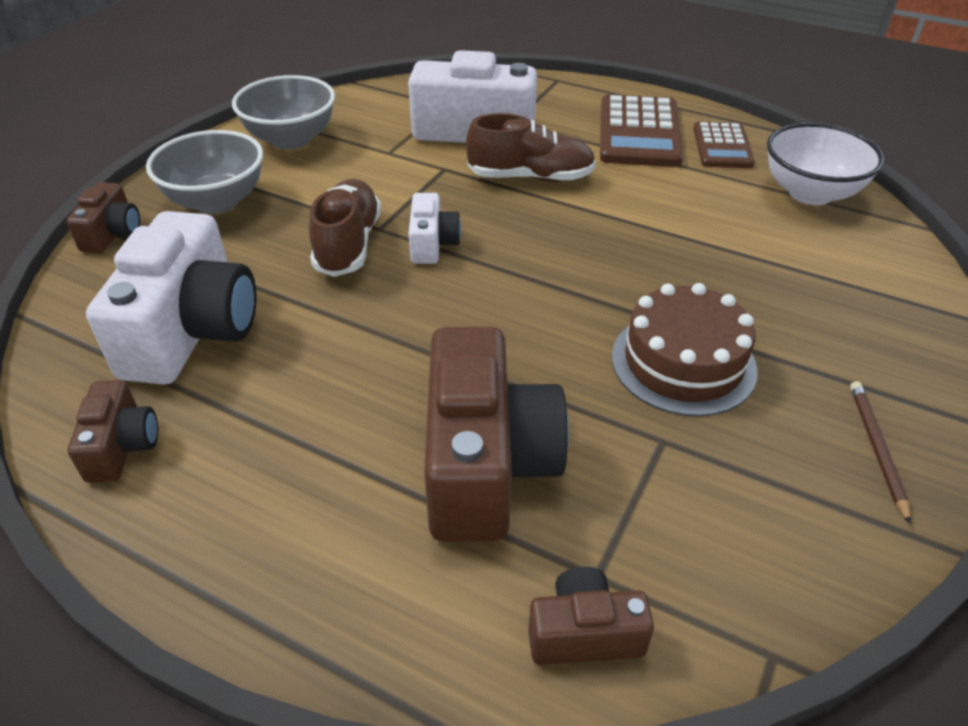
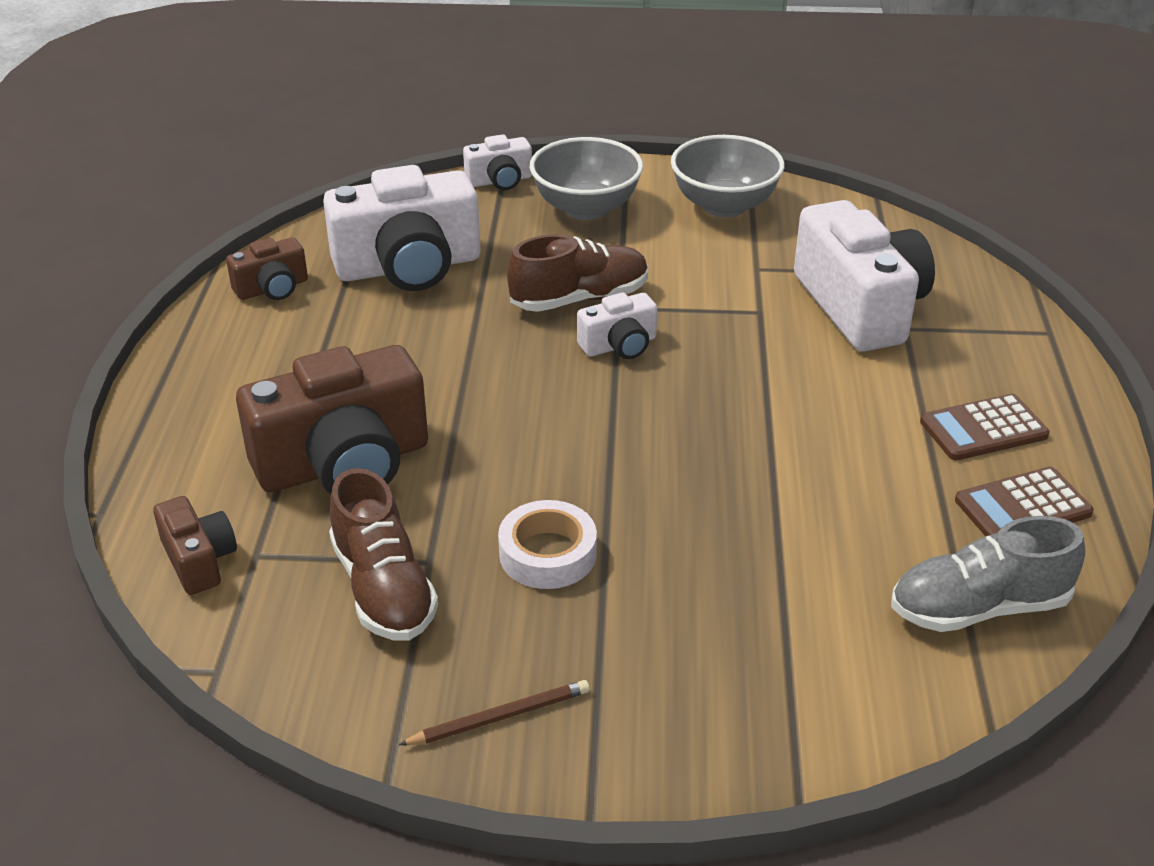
camera: 65 degrees right, 5 degrees down
(112, 233) = (500, 180): brown camera -> white camera
(531, 177) = (797, 372): brown shoe -> brown shoe (383, 588)
(639, 133) = (983, 429): brown calculator -> brown calculator, size x0.63
(683, 363) = (547, 554): brown cake -> white tape
(810, 193) = (978, 608): white bowl -> grey shoe

